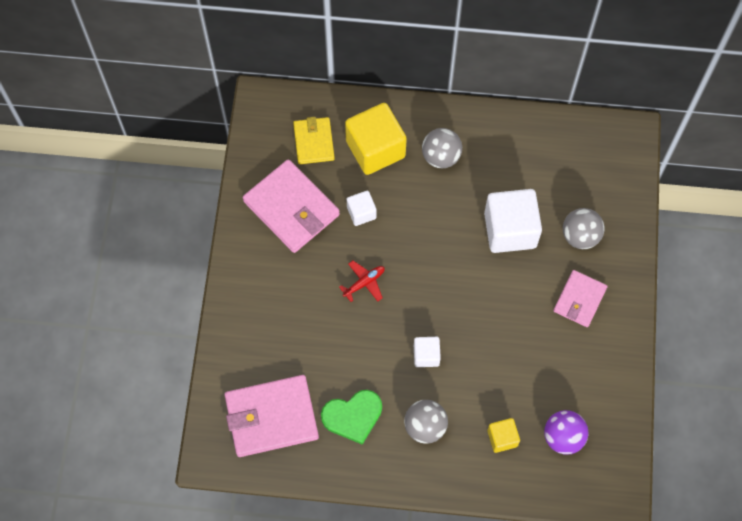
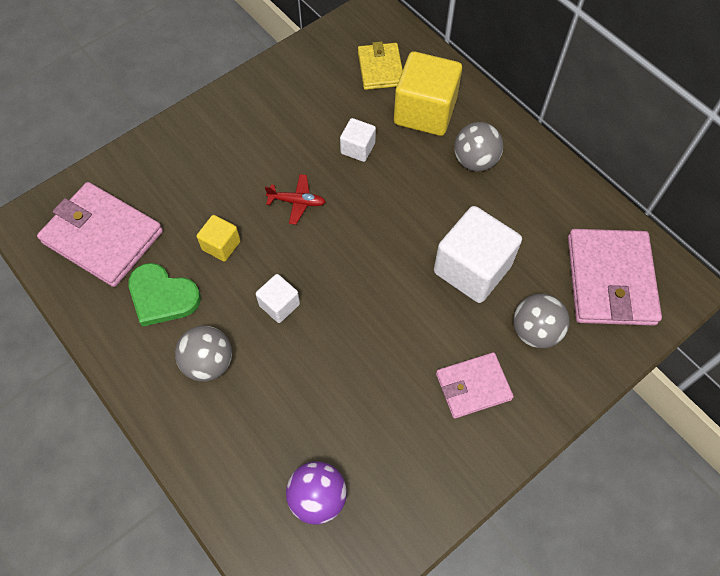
camera: 45 degrees right, 5 degrees down
(291, 208) = (306, 100): pink wallet -> pink wallet (610, 280)
(314, 142) = (380, 69): yellow wallet -> yellow wallet turned 45 degrees counterclockwise
(502, 438) = (261, 441): yellow cube -> yellow cube (221, 245)

